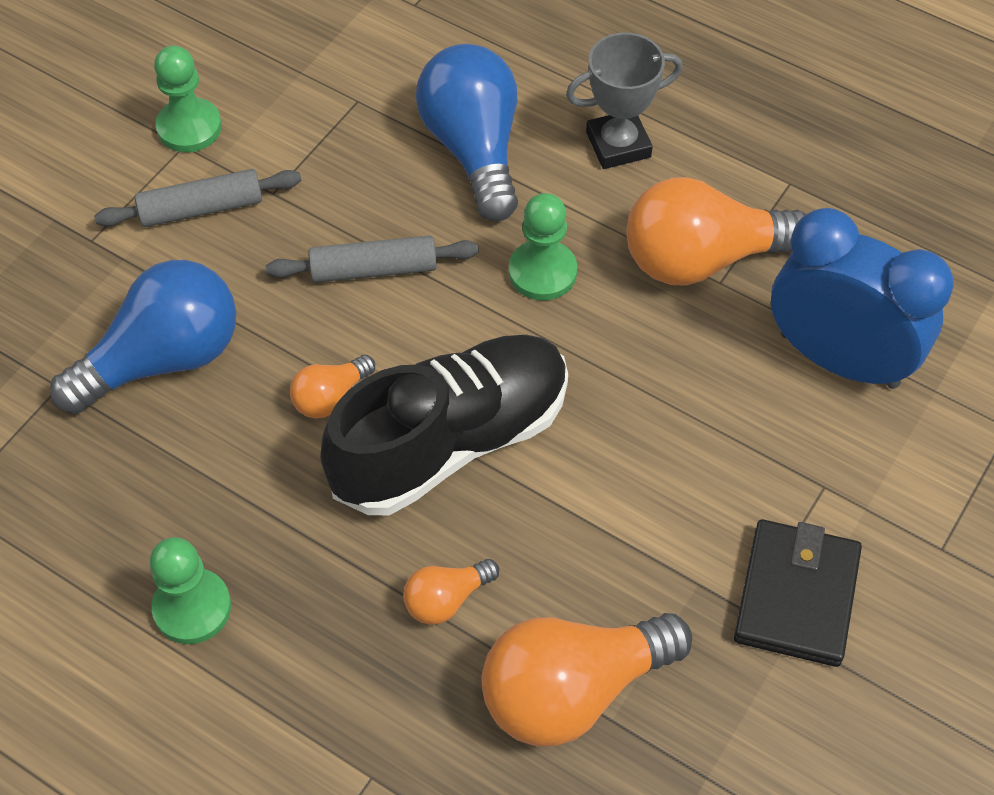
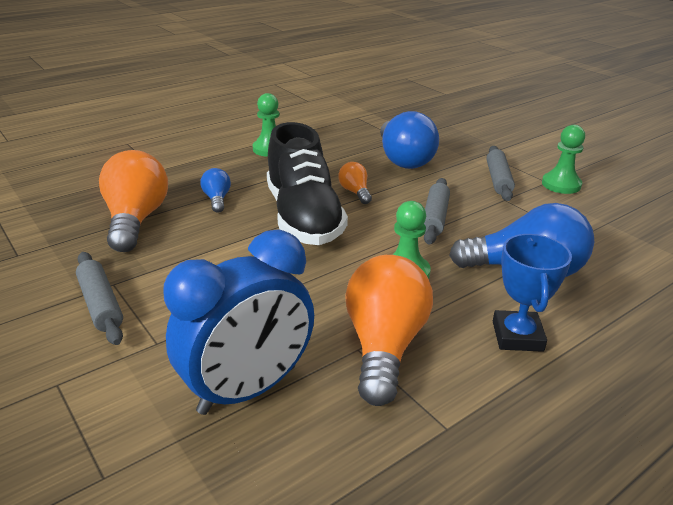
camera: 110 degrees right, 25 degrees down
(446, 599) = (217, 199): orange light bulb -> blue light bulb
(618, 145) = (517, 336): grey trophy -> blue trophy
(796, 596) = (101, 304): black wallet -> grey rolling pin

